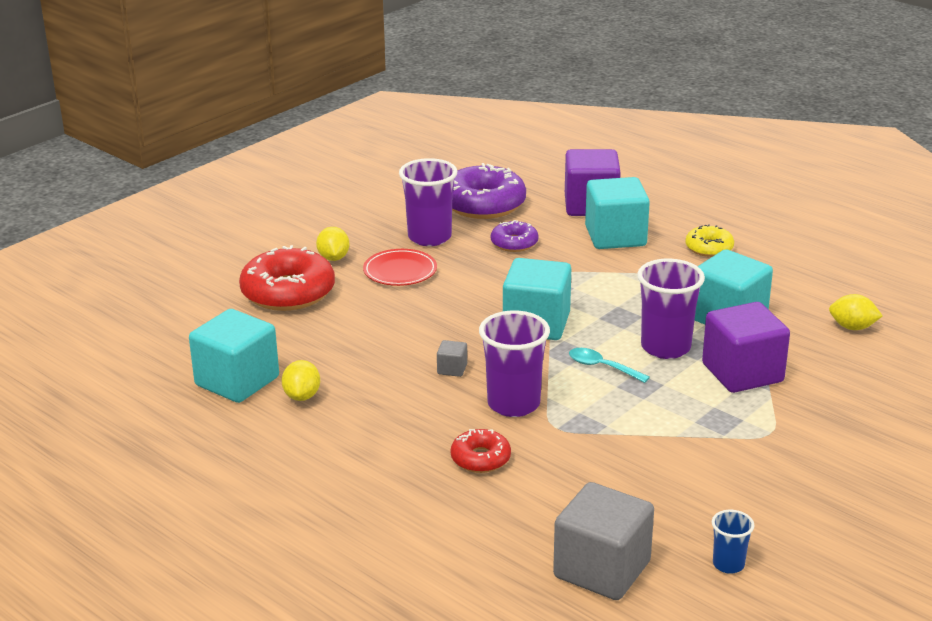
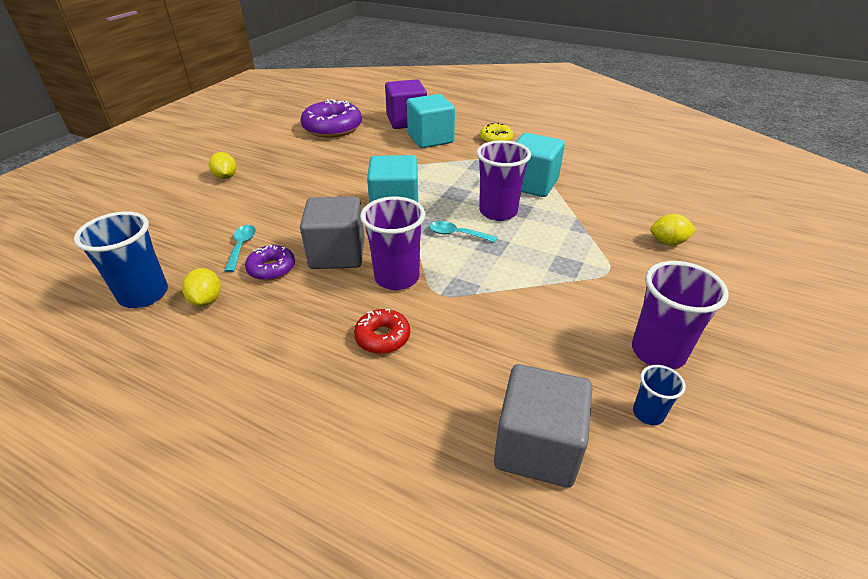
camera: 15 degrees left, 10 degrees up
(237, 381) = (144, 294): turquoise cube -> blue cup
(288, 292) = (190, 208): red donut -> none
(344, 346) = (241, 247): none -> turquoise spoon
(400, 271) = (280, 180): red plate -> none
(429, 237) = (298, 154): purple cup -> purple cup (658, 352)
(452, 369) = (337, 254): grey cube -> grey cube, size x2.38
(514, 243) = (361, 151): purple donut -> purple donut (271, 268)
(742, 373) = (563, 224): purple cube -> none
(852, 327) = (618, 179): yellow lemon -> yellow lemon (668, 242)

